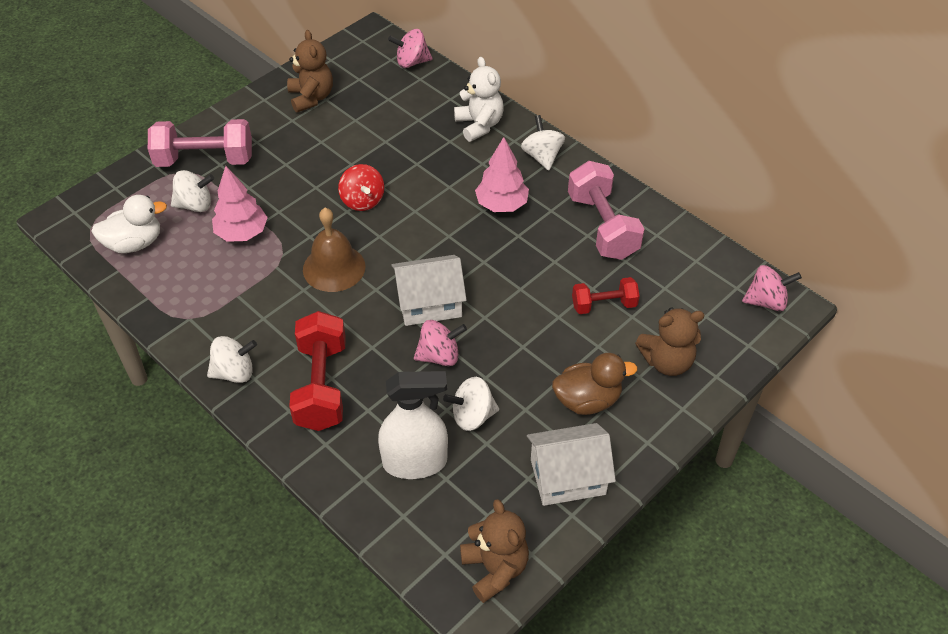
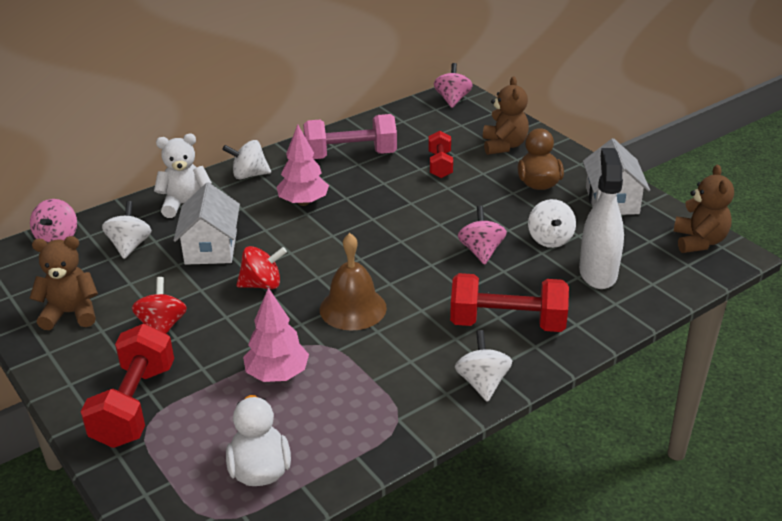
camera: 80 degrees left, 15 degrees down
(195, 205) = (213, 414): white spinning top -> white spinning top (130, 246)
(205, 160) = (134, 405): pink dumbbell -> red dumbbell
(299, 152) = (162, 326): none -> red spinning top
(429, 303) = (416, 252): white house -> white house (211, 247)
(495, 569) = (699, 241): brown teddy bear -> brown teddy bear turned 105 degrees clockwise

